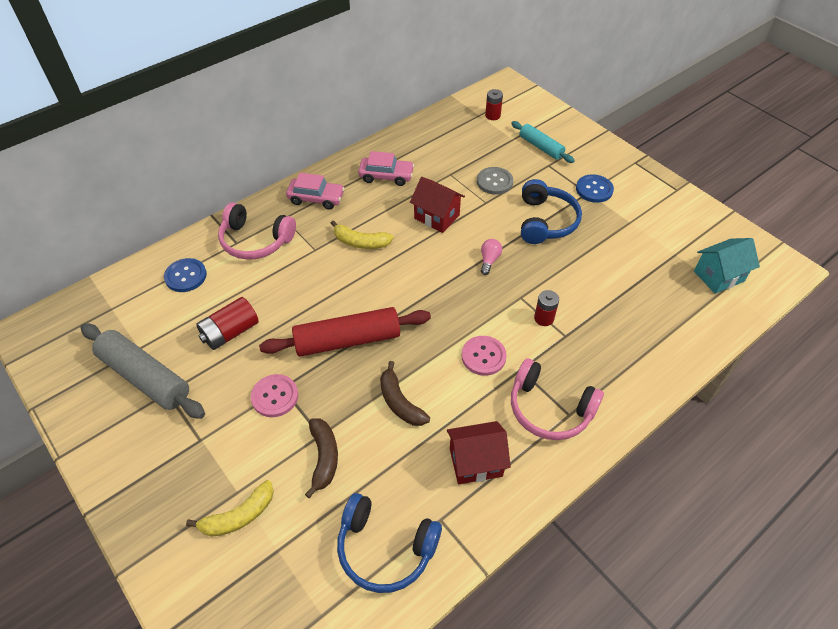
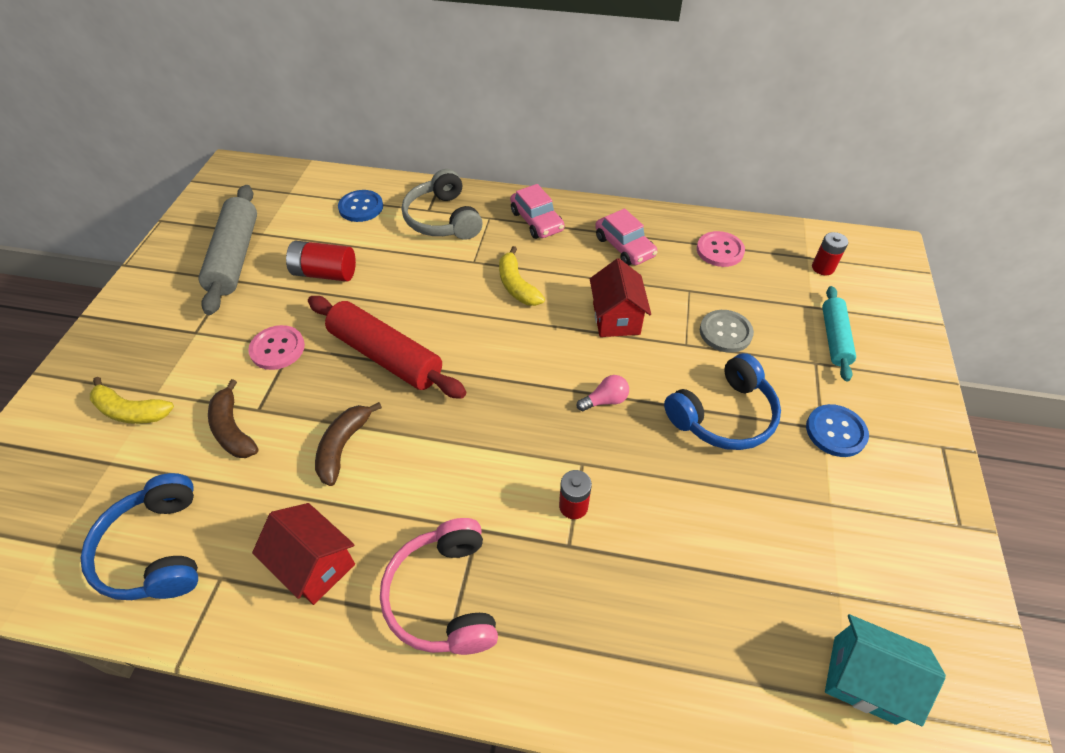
camera: 50 degrees right, 0 degrees up
(256, 240) = (443, 219): pink headphones -> grey headphones
(324, 457) = (233, 430): brown banana -> brown banana turned 105 degrees clockwise
(483, 356) = (464, 481): pink button -> pink button (720, 250)

